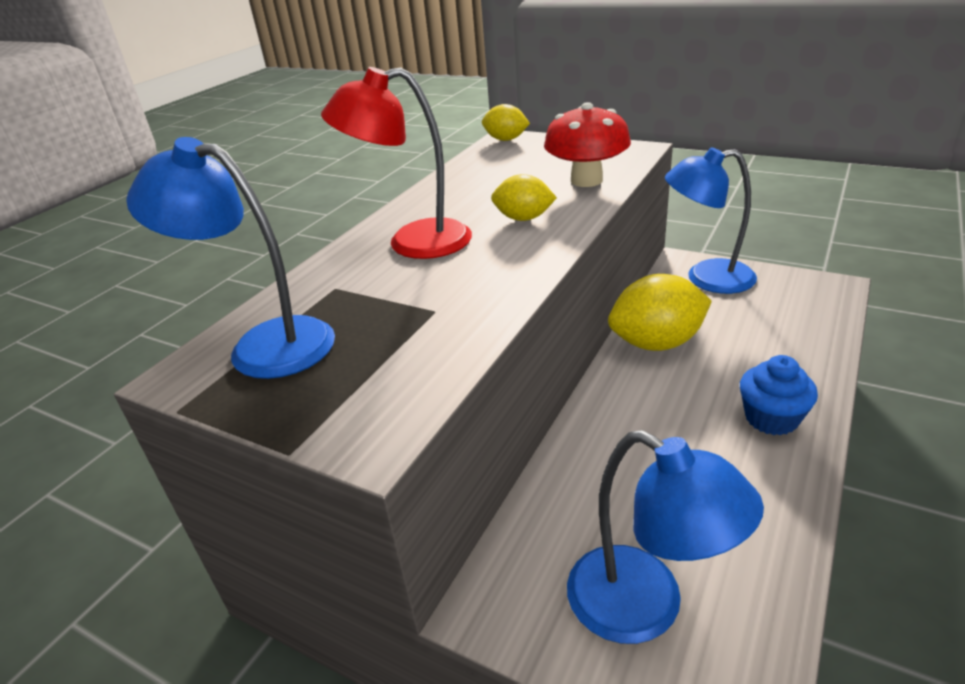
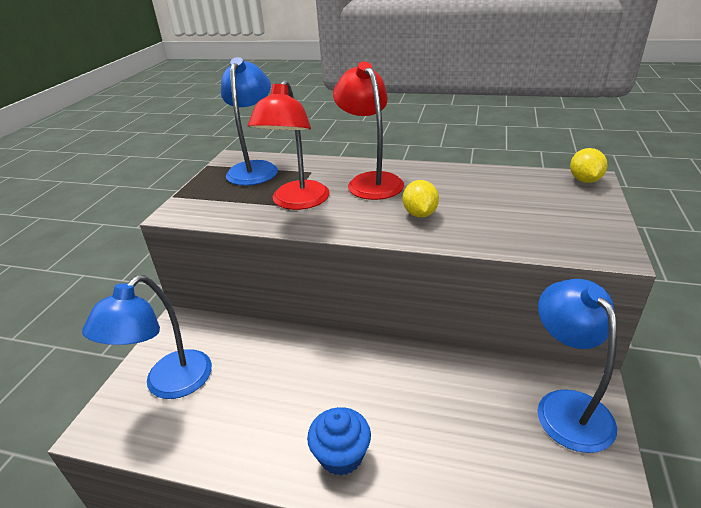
camera: 75 degrees right, 0 degrees up
(432, 301) = (297, 202): none -> red lamp
(586, 180) = (510, 232): red mushroom -> none
(656, 343) = (429, 373): yellow lemon -> none

